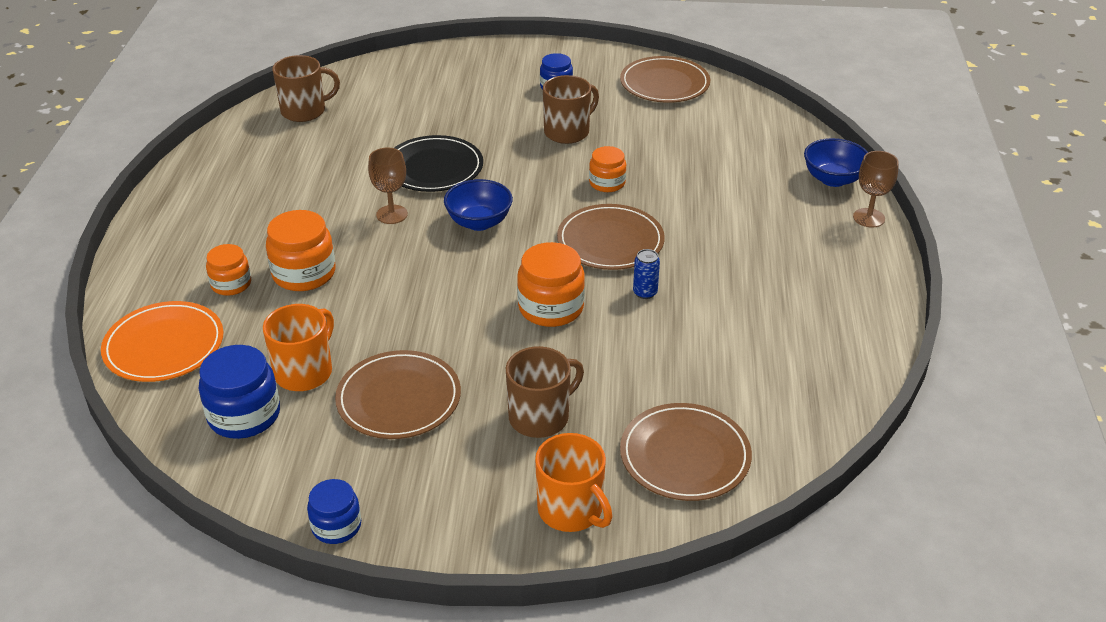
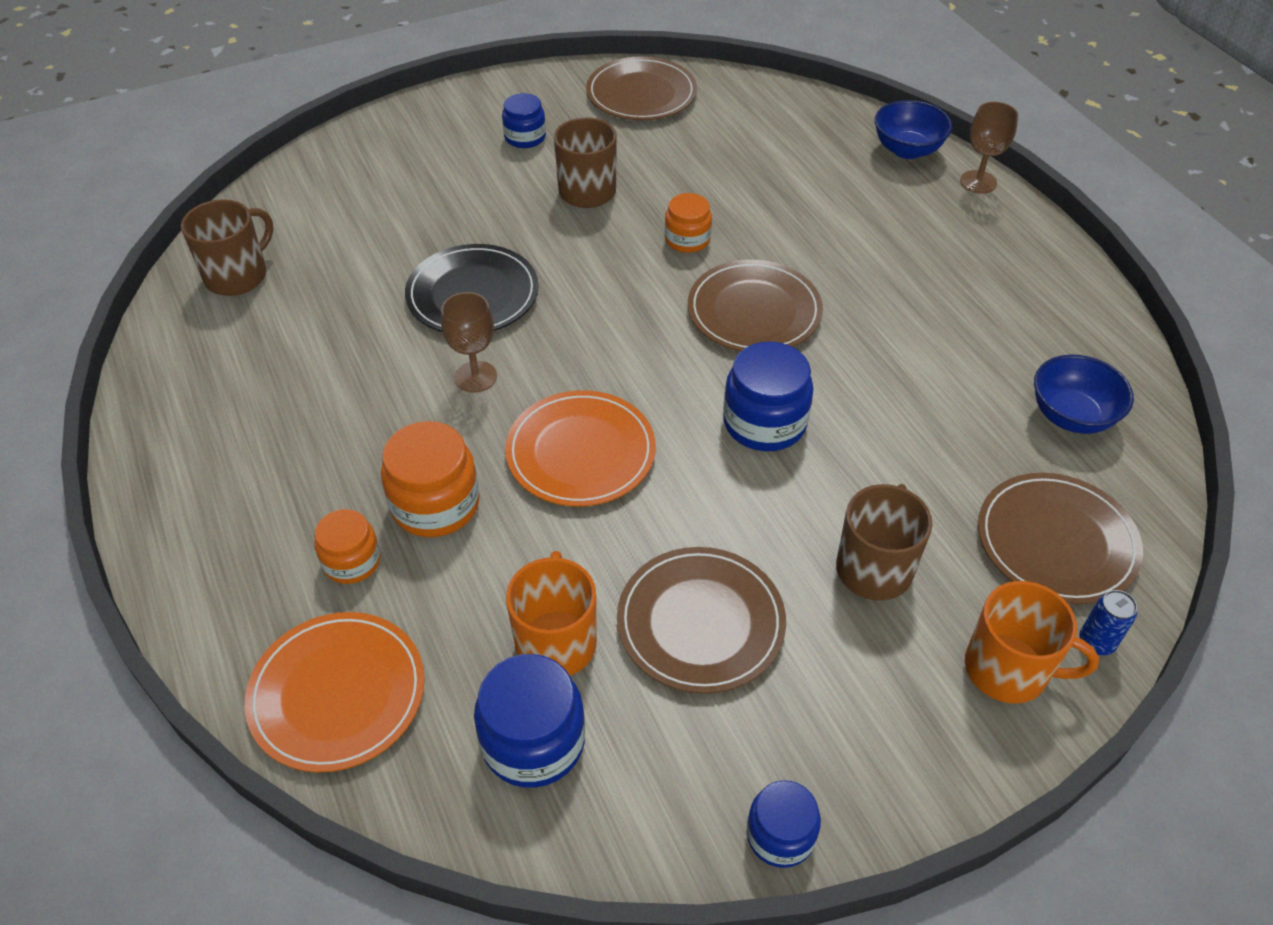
camera: 30 degrees left, 10 degrees up
(416, 279) = (581, 452): none -> orange plate
(479, 222) = (589, 345): blue bowl -> blue bowl (1071, 416)
(551, 308) = (764, 422): orange jar -> blue jar
(645, 292) = (845, 360): blue can -> blue can (1096, 642)

